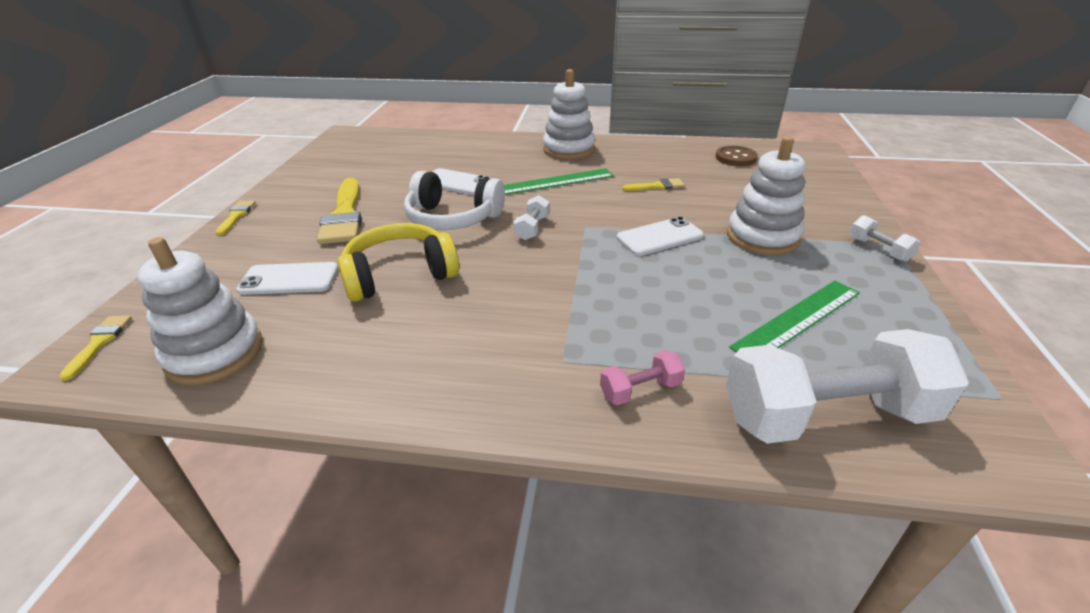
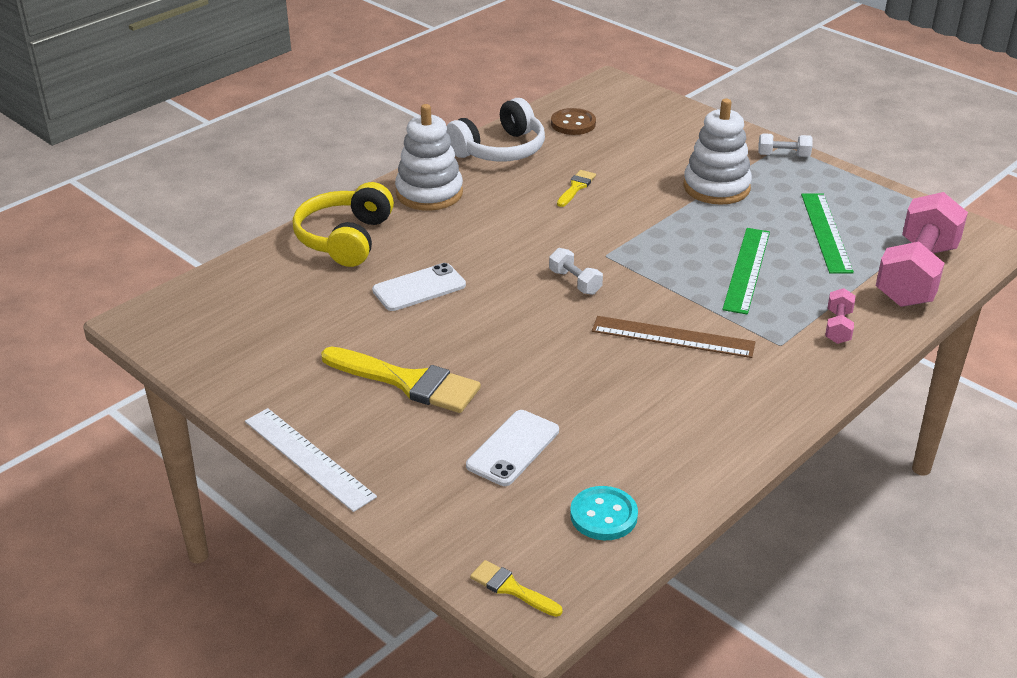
camera: 55 degrees left, 0 degrees up
(215, 353) = (603, 515): white stacking toy -> turquoise button
(236, 216) = (308, 458): yellow brush -> white ruler
(400, 275) = (578, 381): yellow headphones -> yellow headphones (345, 239)
(453, 218) = (500, 317): white headphones -> white headphones (500, 150)
(507, 296) = (673, 337): none -> brown ruler
(555, 182) = (496, 232): green ruler -> green ruler (746, 269)
(659, 237) = (664, 229): white phone -> none
(826, 415) = (916, 274): white dumbbell -> pink dumbbell

